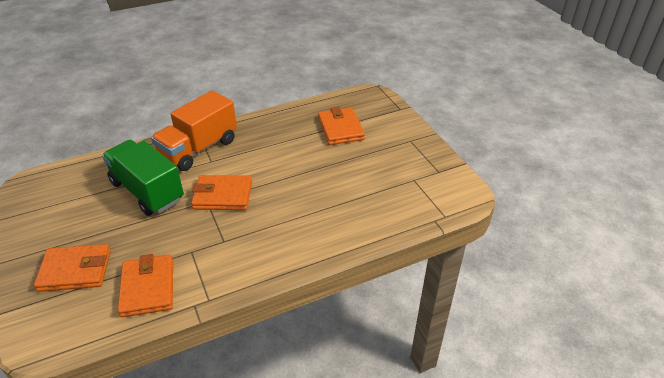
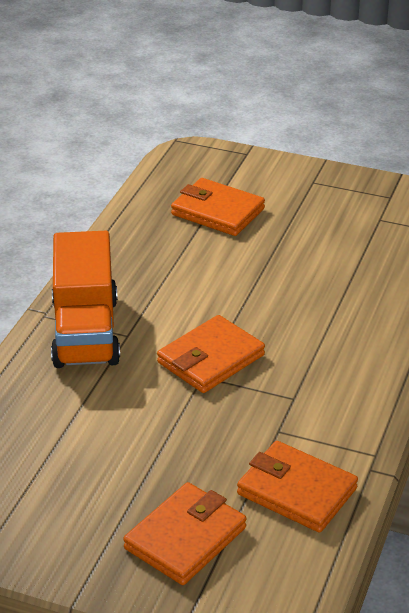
camera: 45 degrees left, 5 degrees down
(147, 191) = (111, 413): green truck -> none

